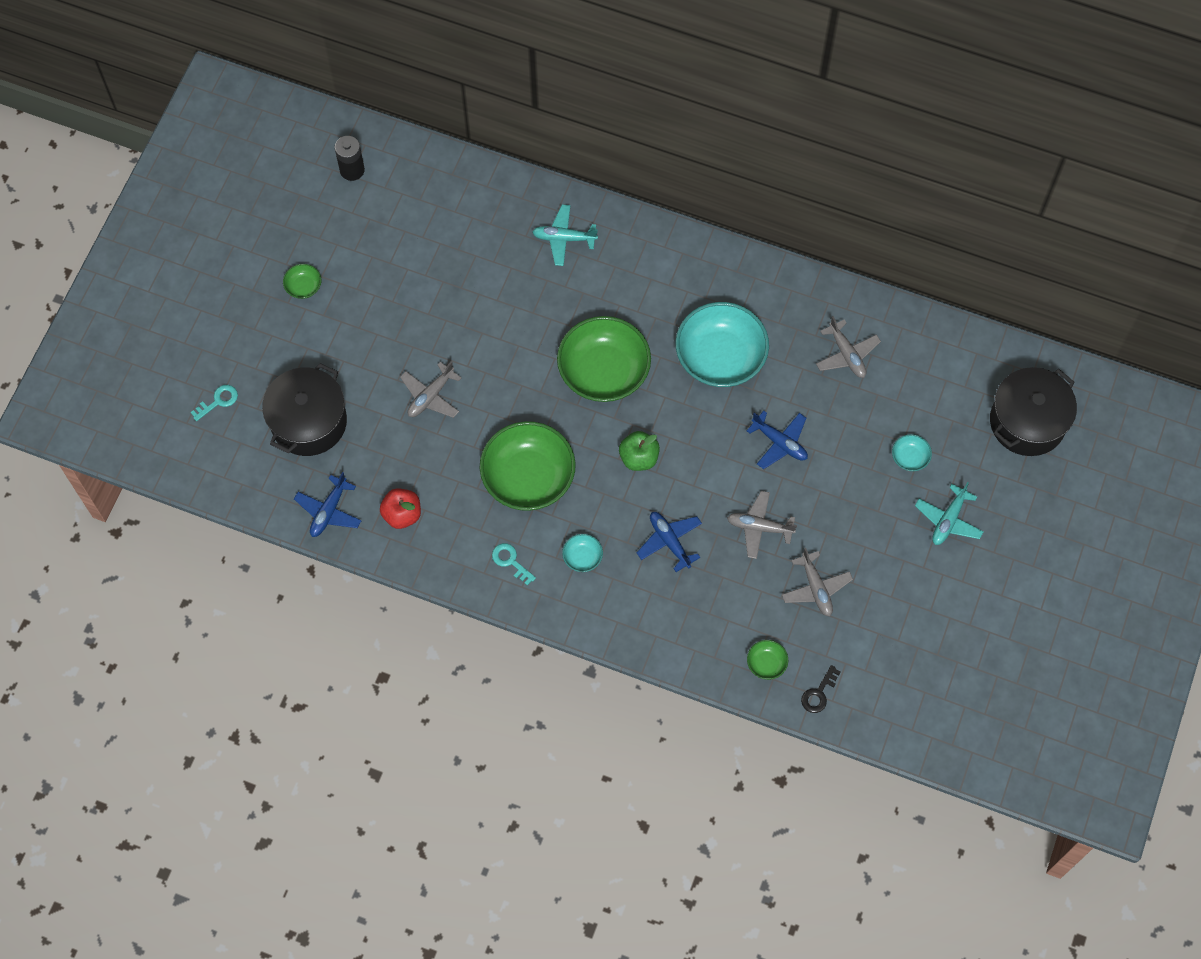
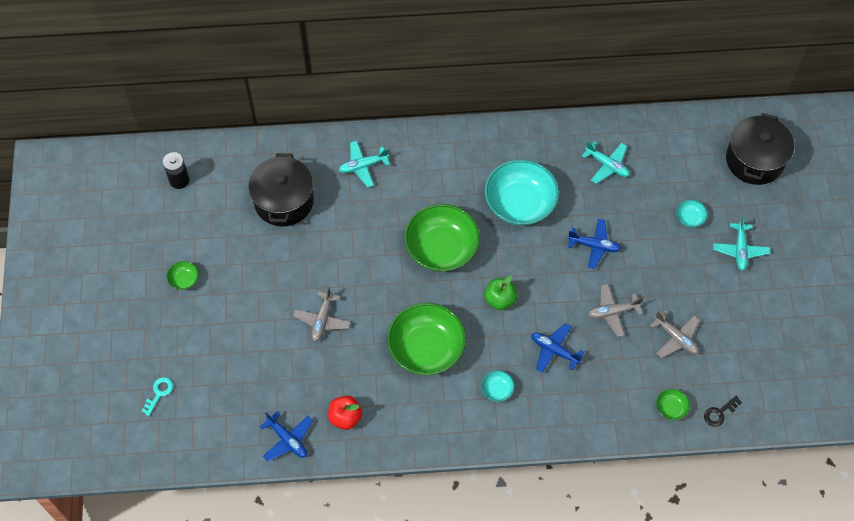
camera: 25 degrees left, 5 degrees down
(309, 422) = (238, 379): black pot -> black pot (284, 201)
(329, 511) = (287, 439): blue plane -> blue plane turned 45 degrees counterclockwise
(510, 561) = (445, 416): turquoise key -> none
(819, 693) = (719, 413): black key -> black key turned 45 degrees clockwise
(847, 354) = (607, 165): grey plane -> turquoise plane

